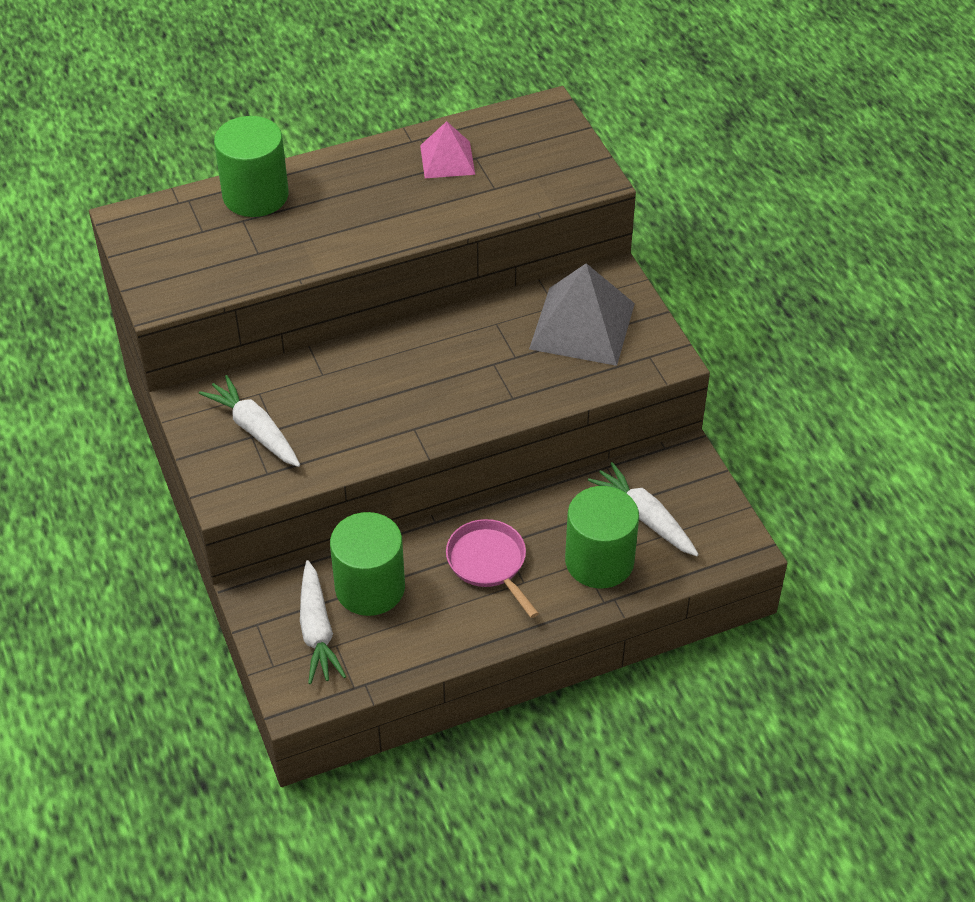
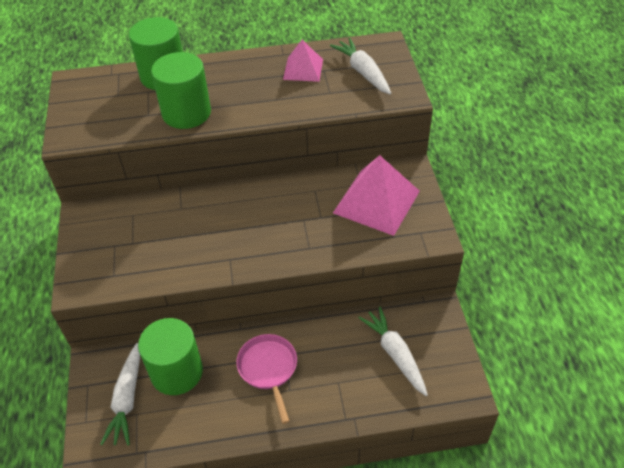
camera: 15 degrees right, 0 degrees up
(255, 430) = (118, 241): white carrot -> white carrot (363, 72)
(582, 325) = (376, 201): grey pyramid -> pink pyramid
(599, 561) = (351, 384): green cylinder -> green cylinder (186, 113)

